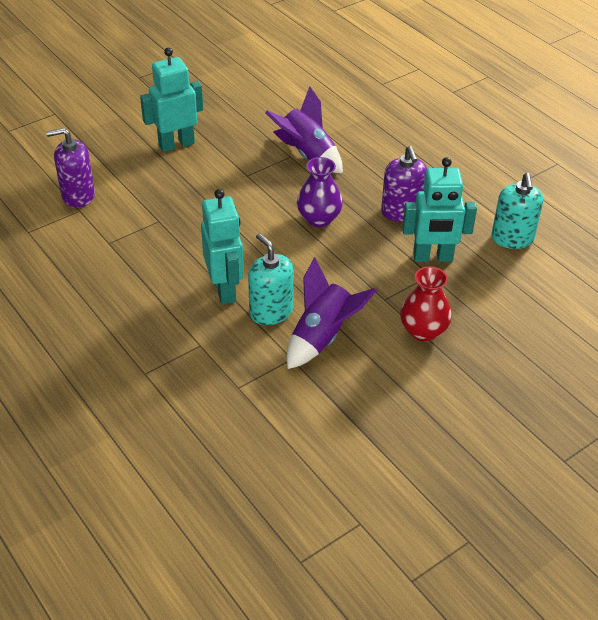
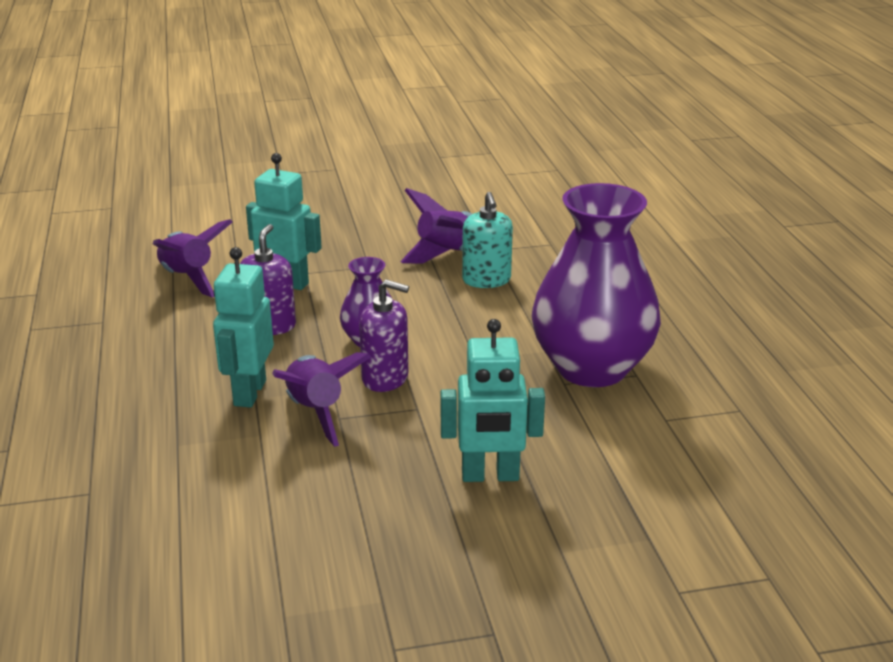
camera: 155 degrees left, 15 degrees down
(78, 196) = (663, 437): purple soap dispenser -> purple soap dispenser (385, 378)
(143, 239) = (591, 368): none -> purple vase
(225, 290) = (521, 305): turquoise robot -> turquoise robot (249, 393)
(423, 331) = (358, 240): red vase -> none
(512, 238) = (188, 279): turquoise soap dispenser -> purple rocket

